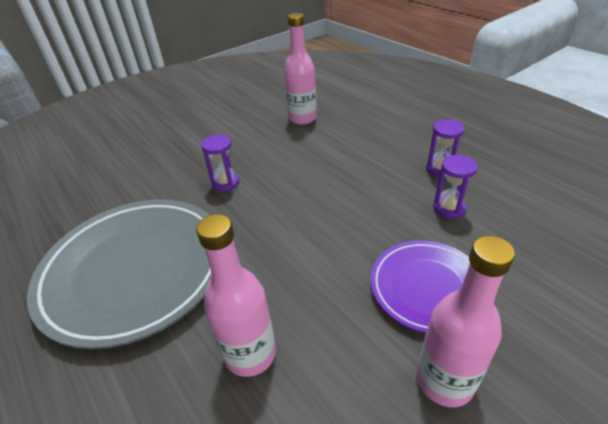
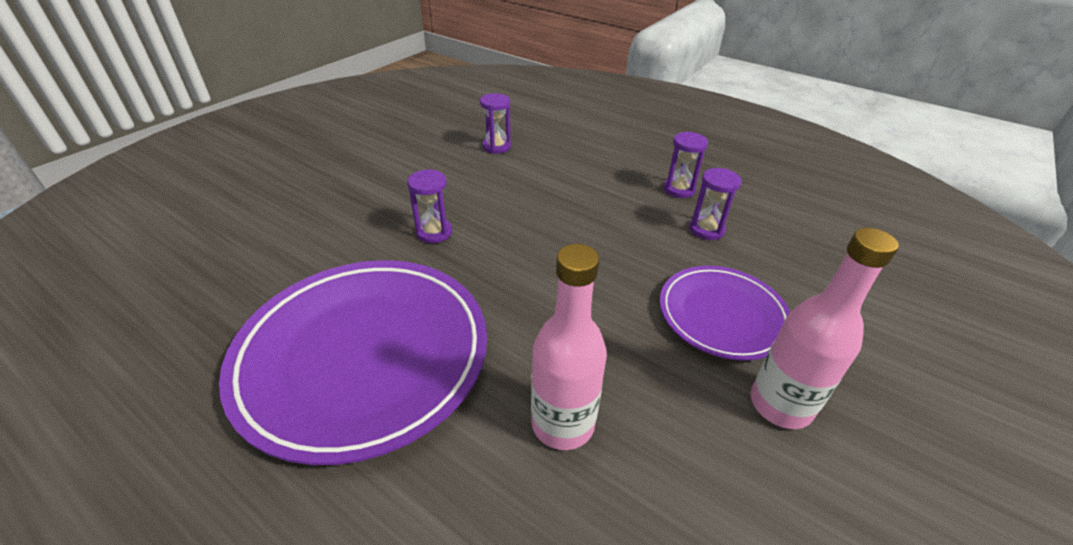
camera: 20 degrees left, 0 degrees up
(135, 271) = (364, 357): grey plate -> purple plate
(302, 118) = (496, 147): pink bottle -> purple hourglass

